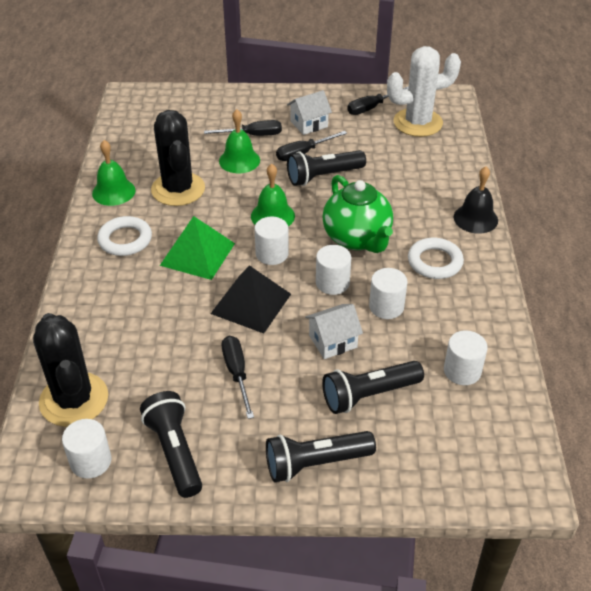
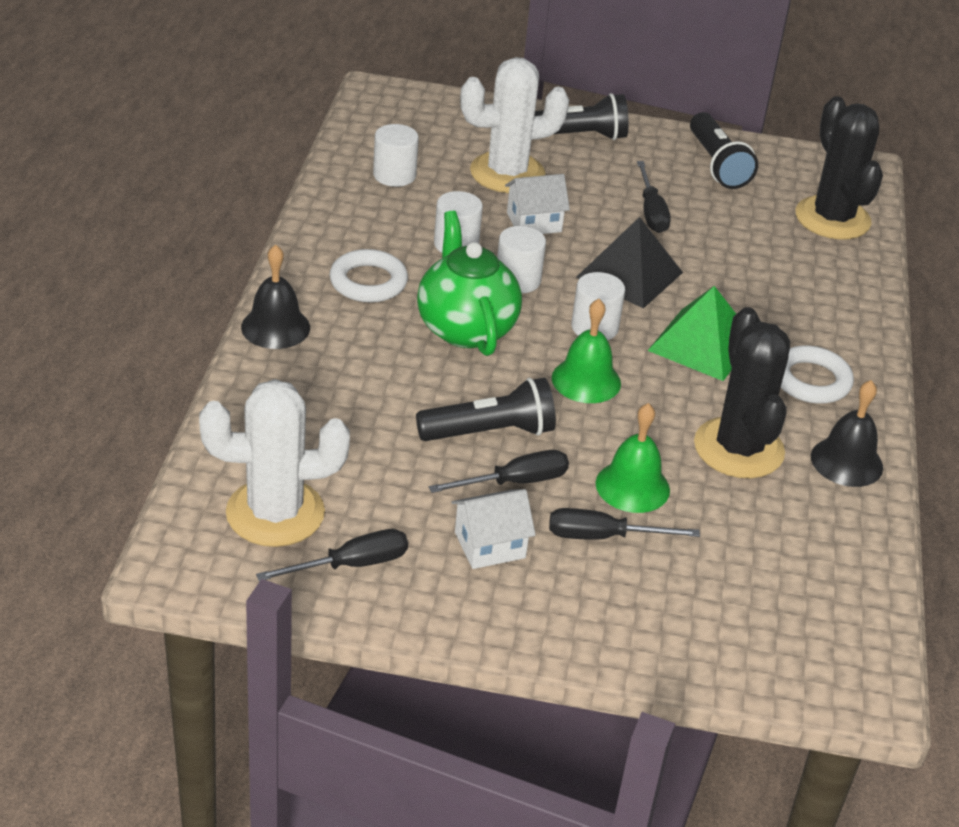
camera: 175 degrees left, 5 degrees down
(91, 461) = (801, 171): white cylinder -> none
(113, 192) = (846, 462): green bell -> black bell
(368, 395) = (507, 173): black flashlight -> white cactus

